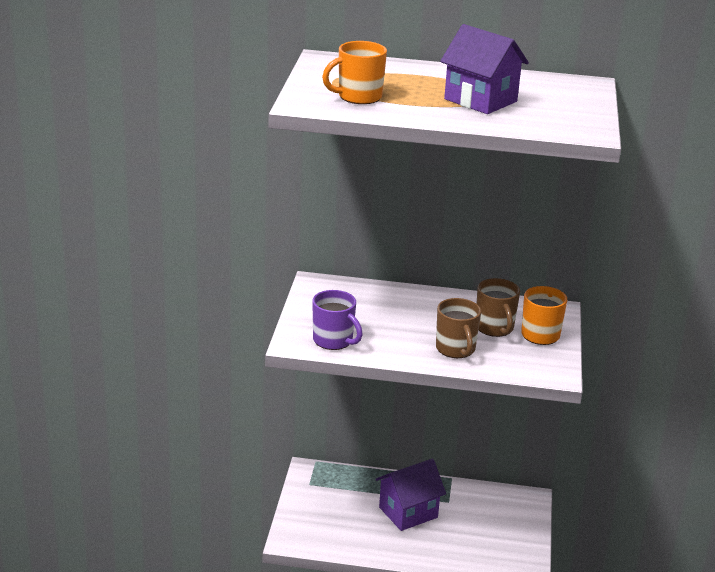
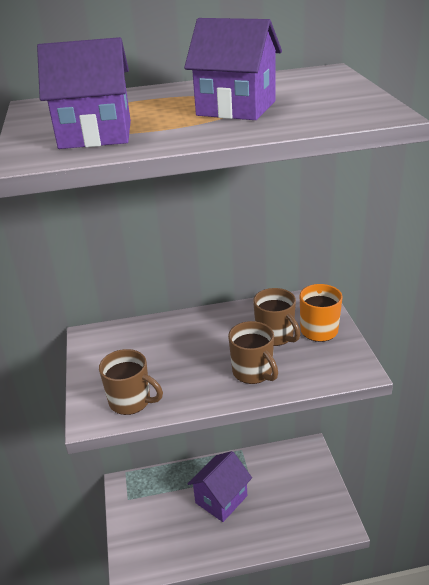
camera: 15 degrees left, 5 degrees up
(334, 341) = (131, 401): purple mug -> brown mug
(358, 97) = (96, 135): orange mug -> purple house

